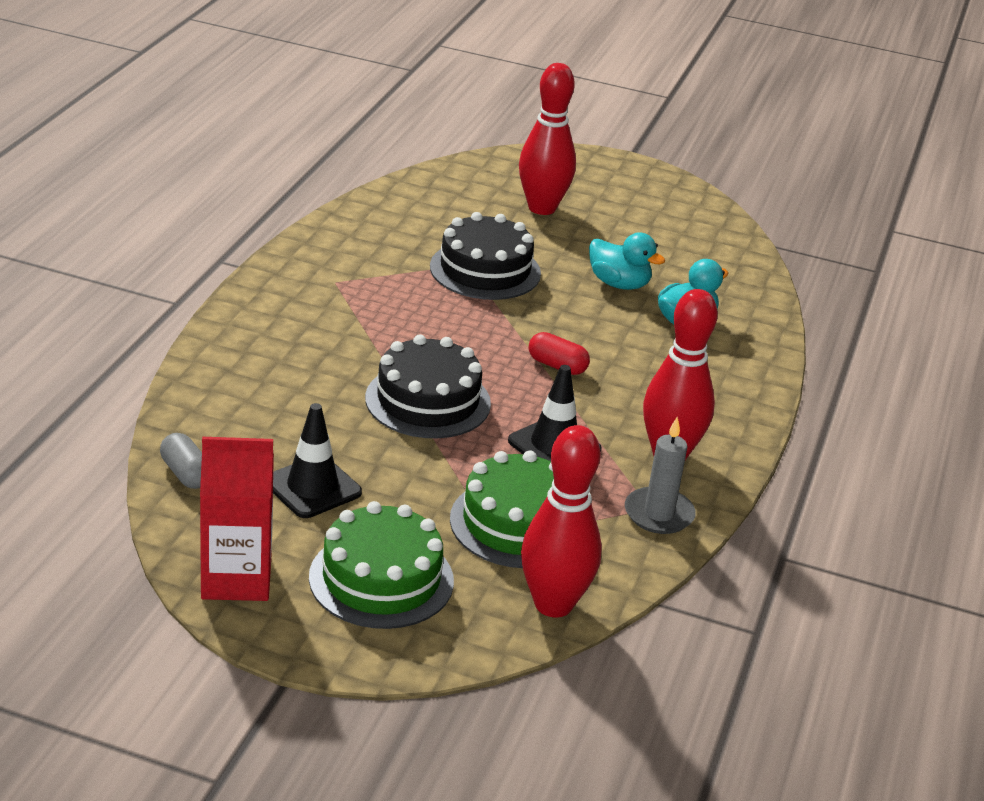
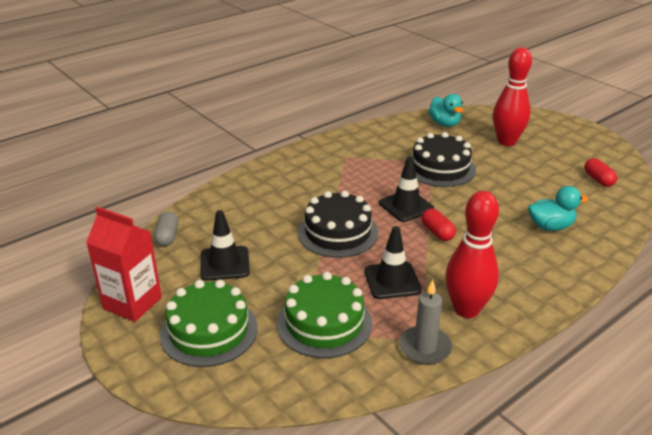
camera: 35 degrees right, 0 degrees up
(486, 339) = (406, 206): none -> black traffic cone
(553, 604) = (298, 386): red bowling pin -> none
(619, 284) = (521, 194): turquoise duck -> turquoise duck (444, 124)
(697, 241) = (598, 180): none -> red capsule

